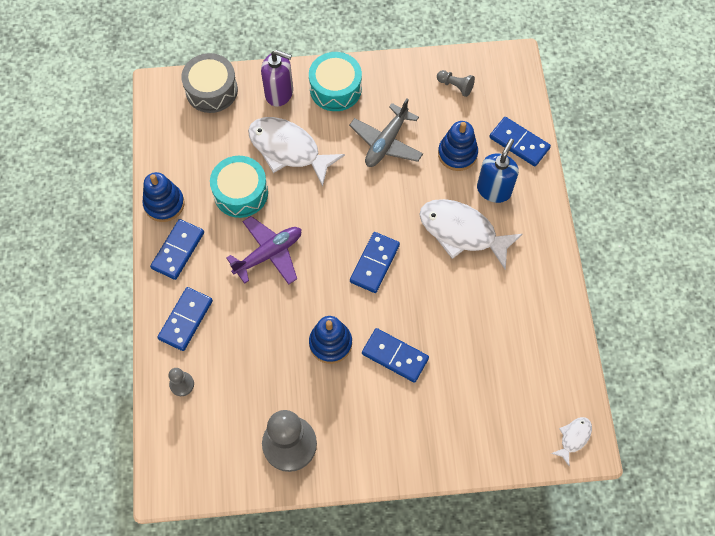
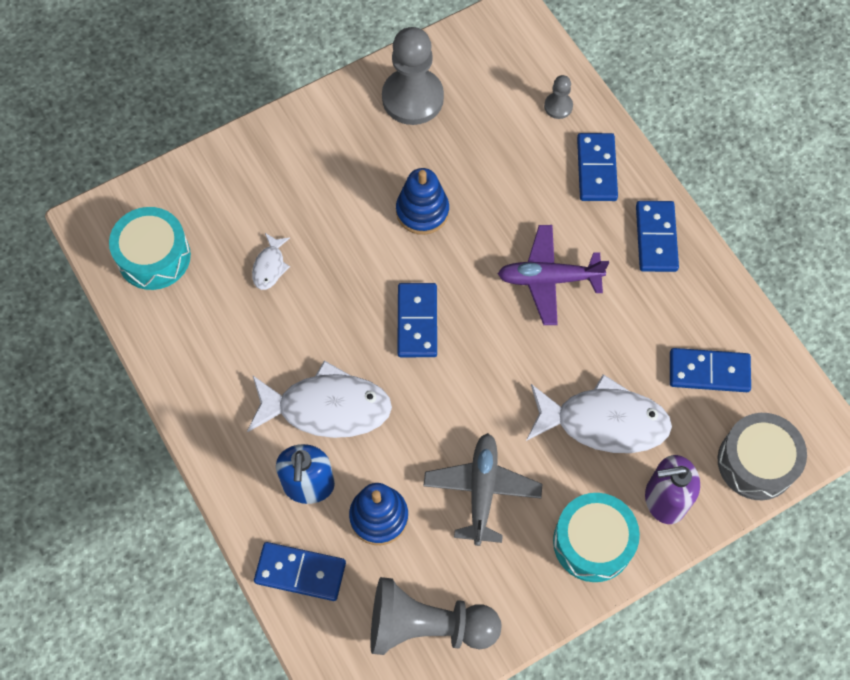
camera: 155 degrees right, 0 degrees up
(164, 204) = (709, 284): blue stacking toy -> none
(241, 193) = (628, 338): turquoise drum -> turquoise drum (154, 256)
(269, 254) = (548, 279): purple plane -> purple plane turned 60 degrees clockwise
(395, 356) = (343, 227): blue domino -> blue domino (709, 371)
(455, 86) = (427, 626): grey pawn -> grey pawn, size x2.17
(573, 438) = (109, 225): white fish -> white fish (270, 266)

